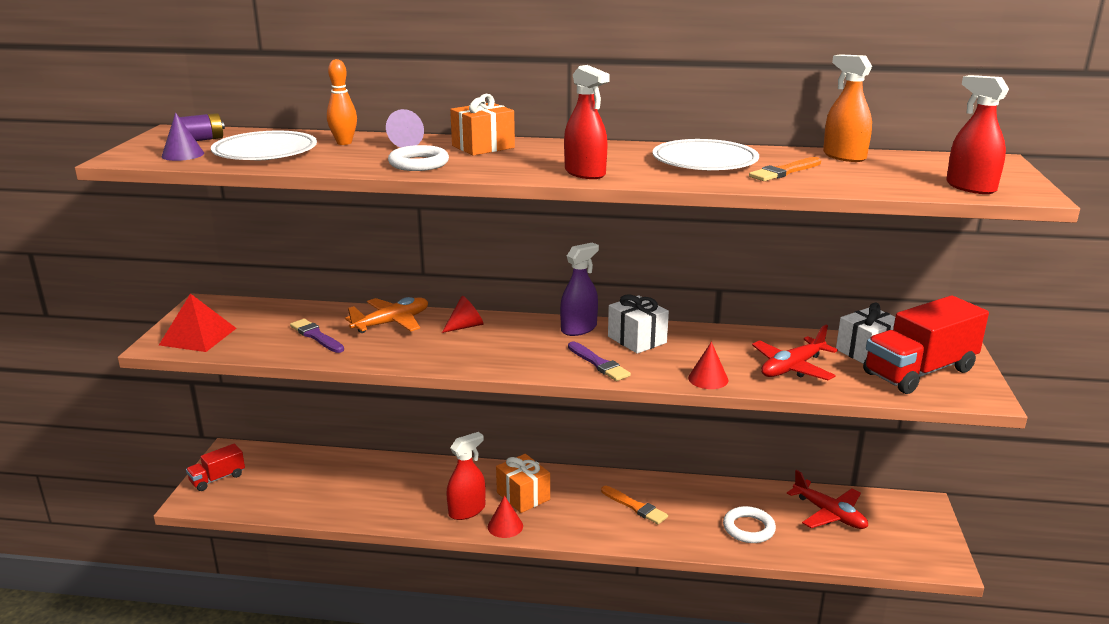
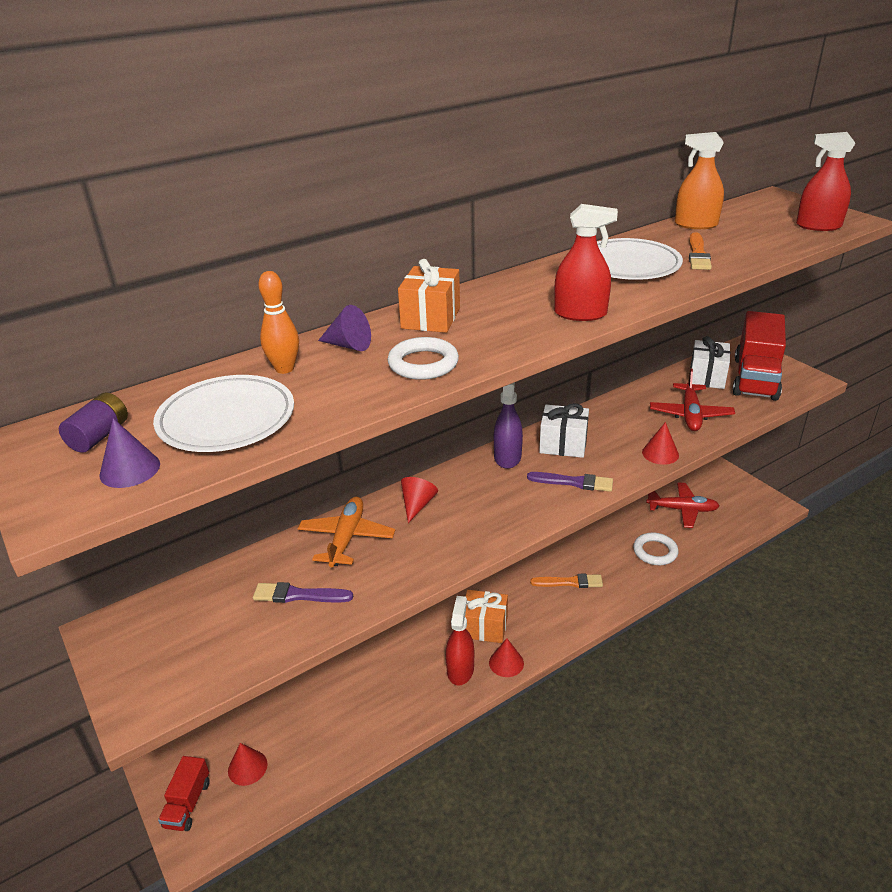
camera: 40 degrees left, 10 degrees up
(198, 336) = (167, 673): red pyramid -> none
(269, 481) = (247, 767): none -> red cone

